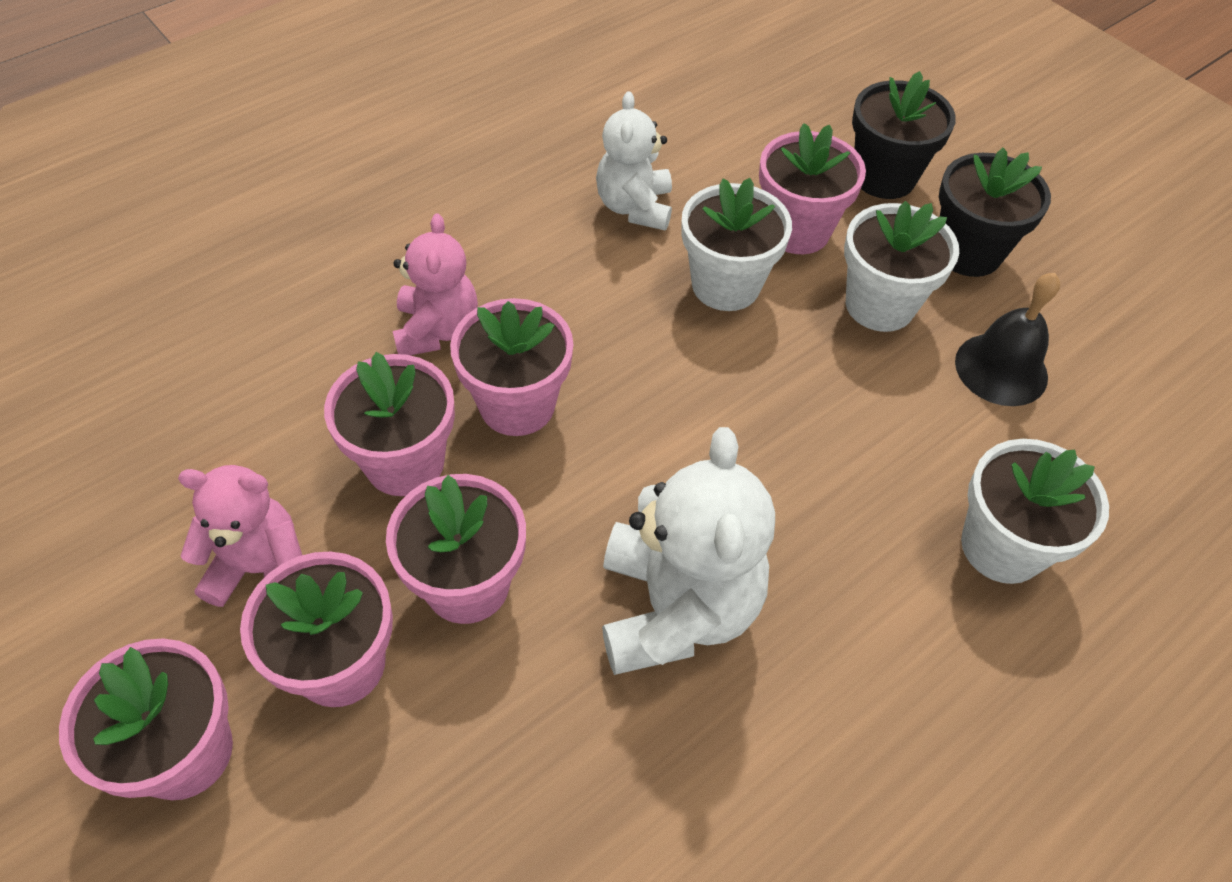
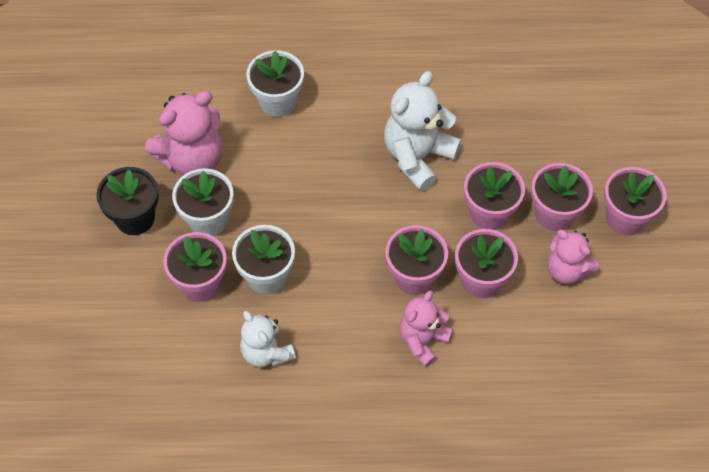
camera: 140 degrees left, 5 degrees up
(634, 207) = (266, 352): white teddy bear -> white teddy bear turned 105 degrees clockwise
(884, 177) = (121, 285): black flower pot -> none
(1001, 369) = (192, 159): black bell -> pink teddy bear

